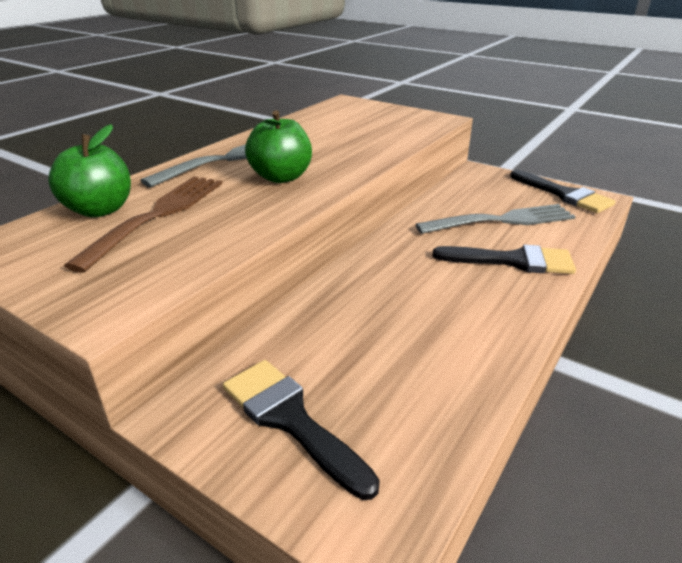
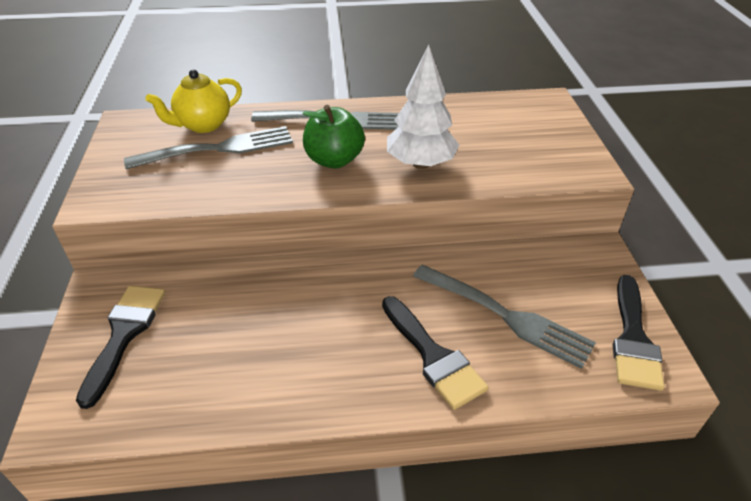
camera: 50 degrees right, 10 degrees up
(100, 210) = (203, 125): green apple -> yellow teapot
(157, 216) = (217, 149): brown fork -> grey fork
(345, 153) = (420, 164): none -> white tree

